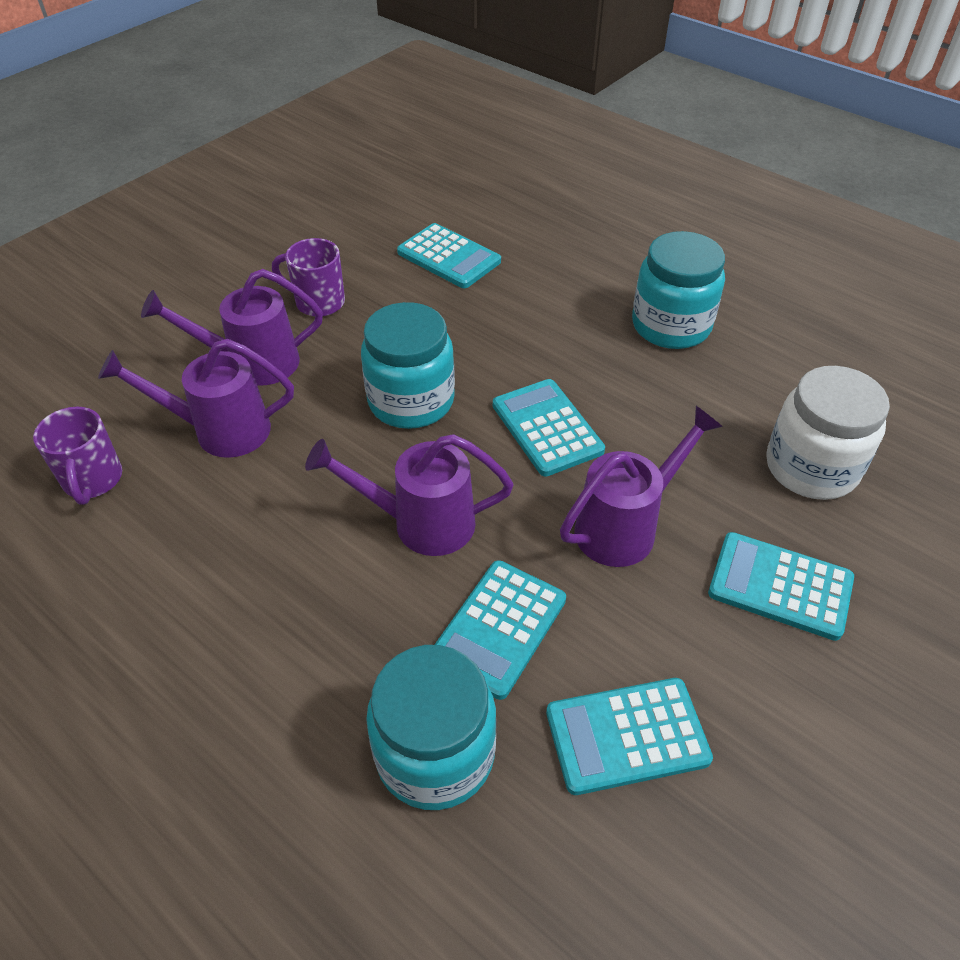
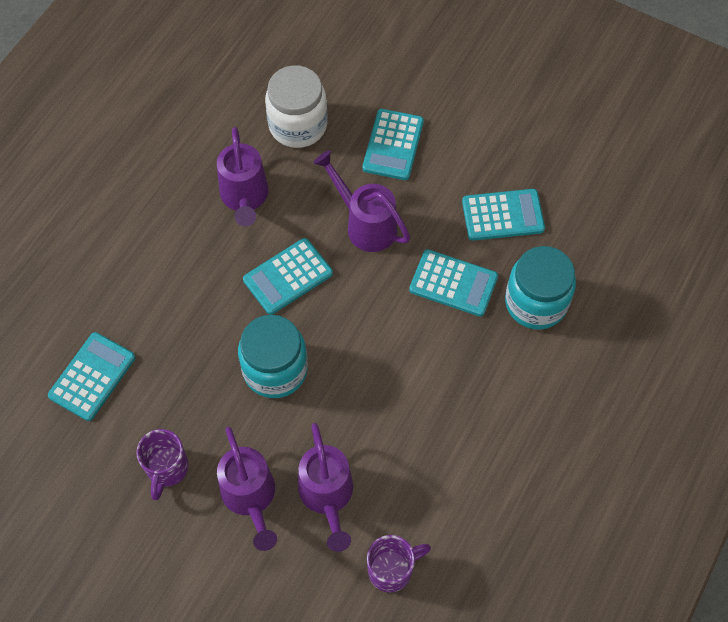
camera: 100 degrees left, 15 degrees up
(422, 523) = (386, 339): purple watering can -> purple watering can (245, 197)
(627, 736) = (502, 215): turquoise calculator -> turquoise calculator turned 75 degrees counterclockwise
(671, 326) = (167, 205): turquoise jar -> none

